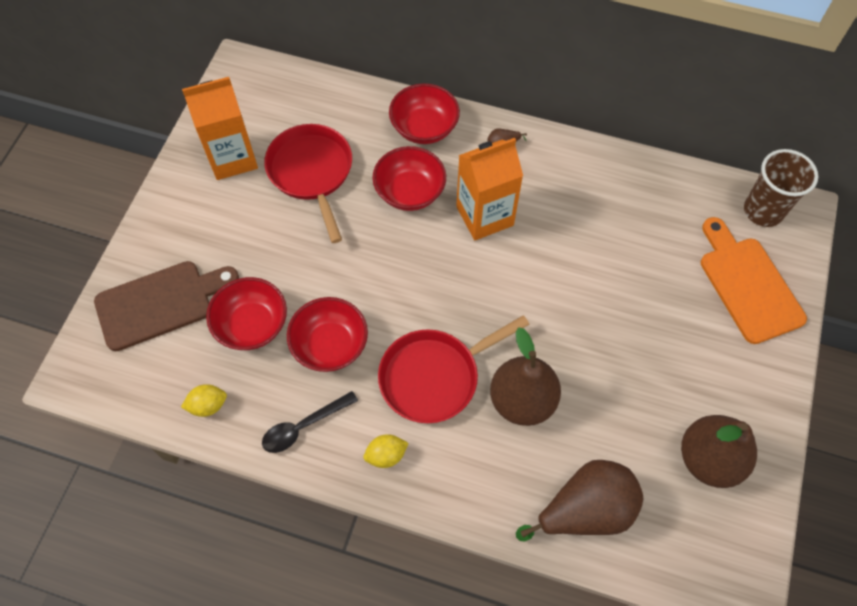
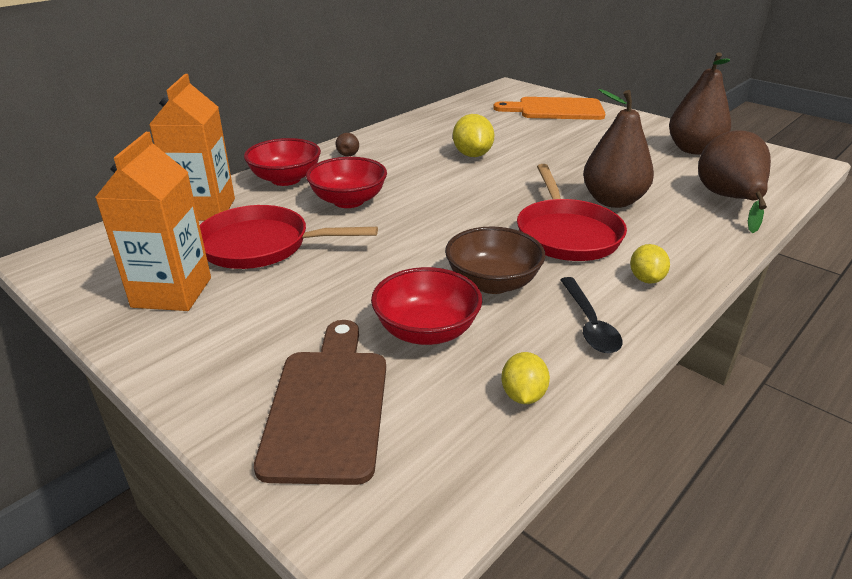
camera: 65 degrees left, 30 degrees down
(330, 345) = (492, 283): red bowl -> brown bowl
(484, 216) = (411, 175): orange carton -> orange carton (205, 209)
(561, 247) = (472, 155): none -> yellow lemon
(763, 211) = (500, 94): brown cup -> none

